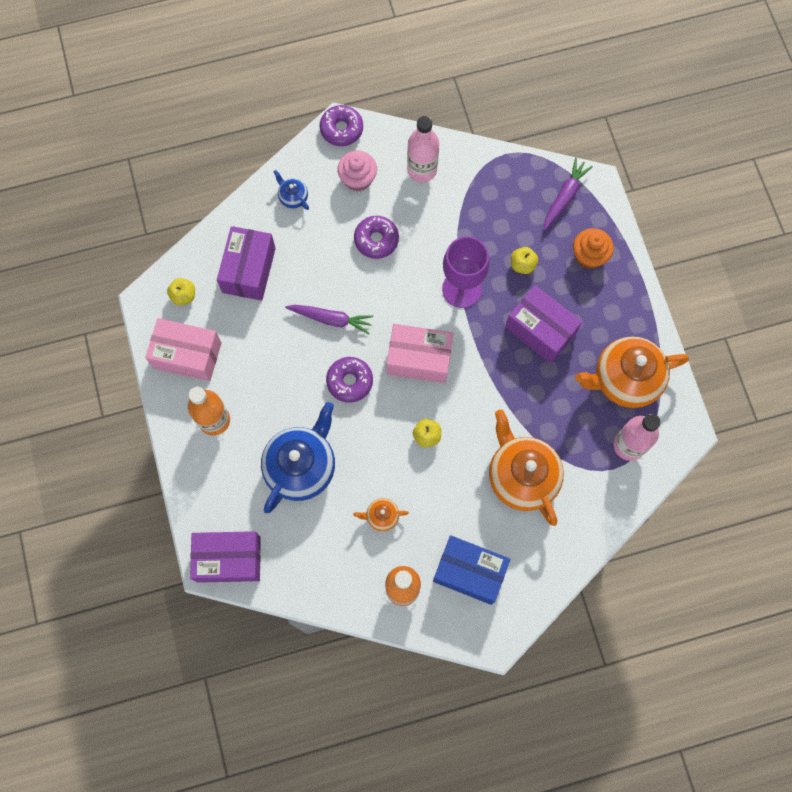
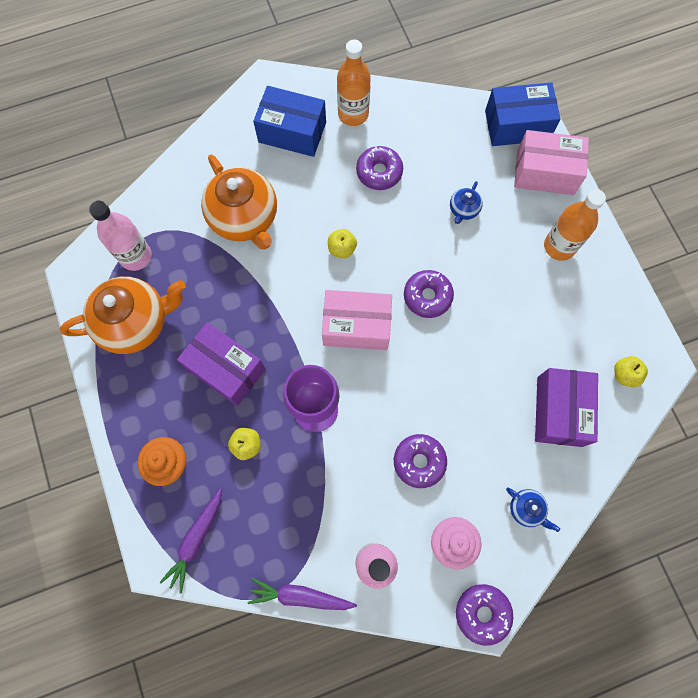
camera: 175 degrees right, 0 degrees up
(187, 355) = (603, 310): pink box -> pink box (545, 172)
(229, 559) = (517, 125): purple box -> blue box
(301, 467) = (463, 210): blue teapot -> blue teapot, size x0.44
(331, 319) = (457, 362): purple carrot -> purple carrot (300, 596)
(381, 516) = (379, 172): orange teapot -> purple donut

